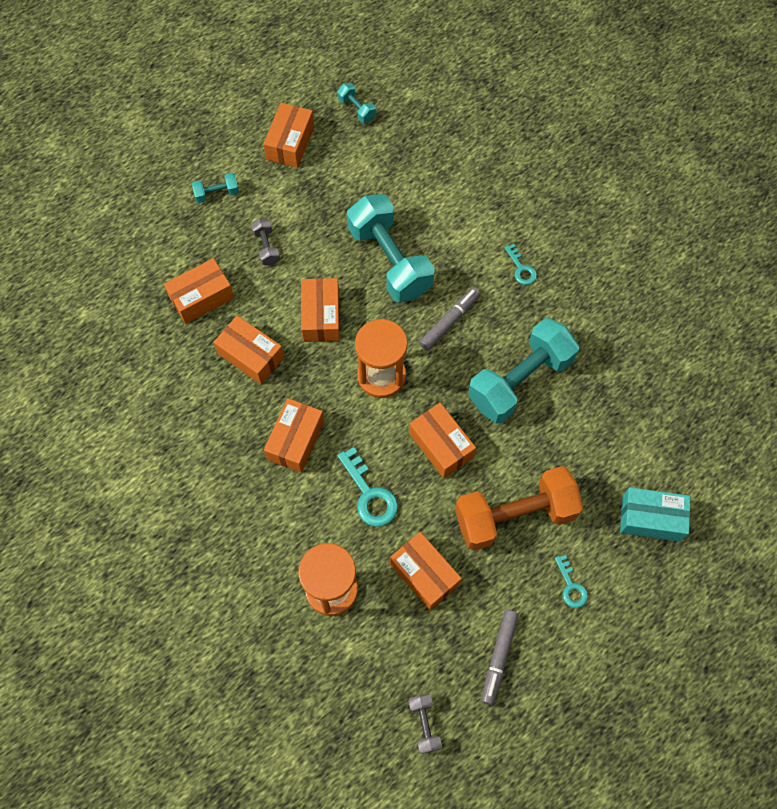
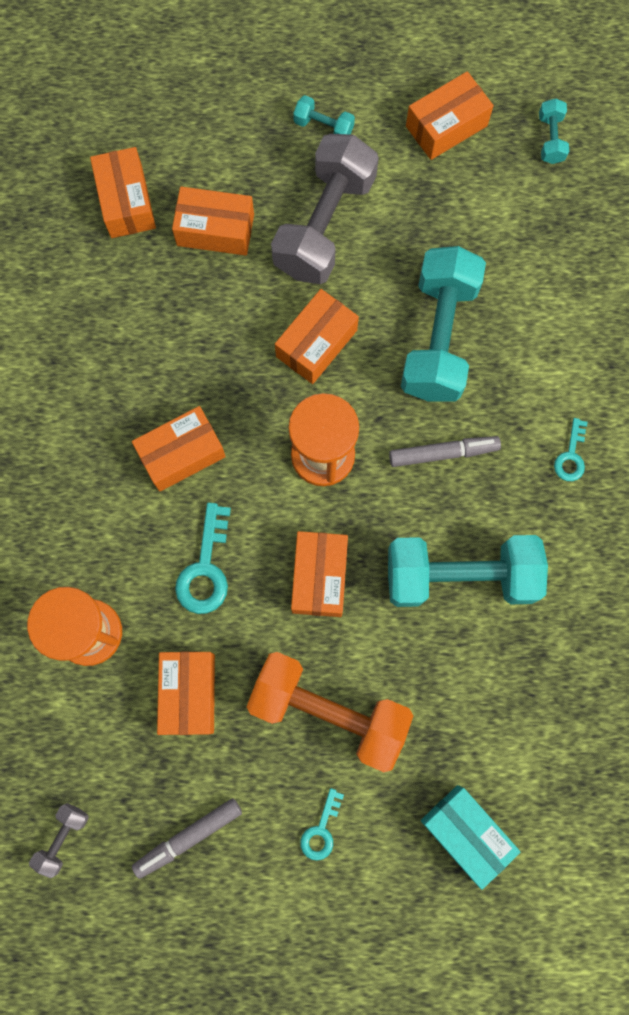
camera: 40 degrees right, 10 degrees up
(251, 356) = (212, 330): orange box -> orange box (126, 202)
(266, 247) = (324, 225): grey dumbbell -> grey dumbbell, size x2.33

